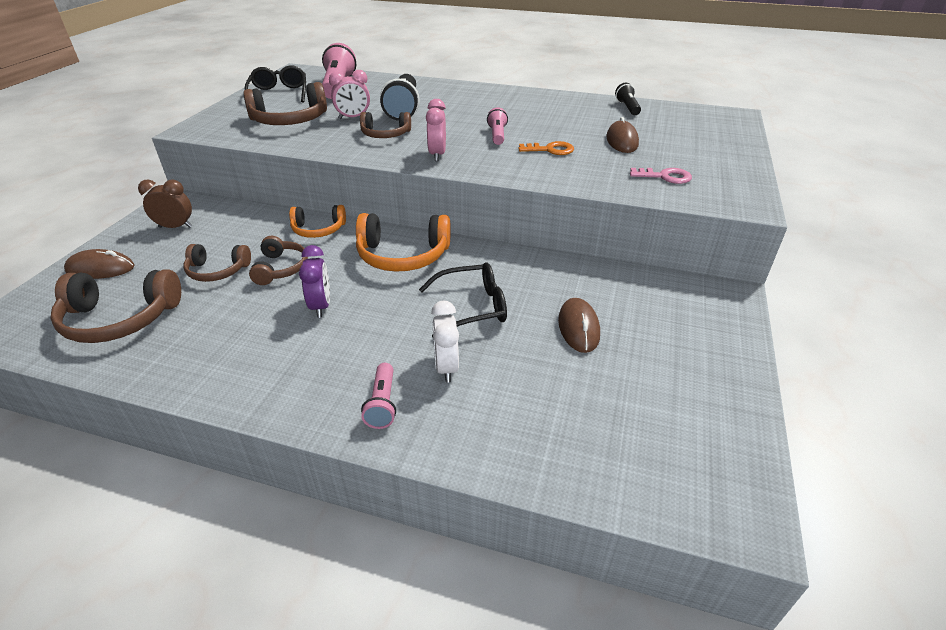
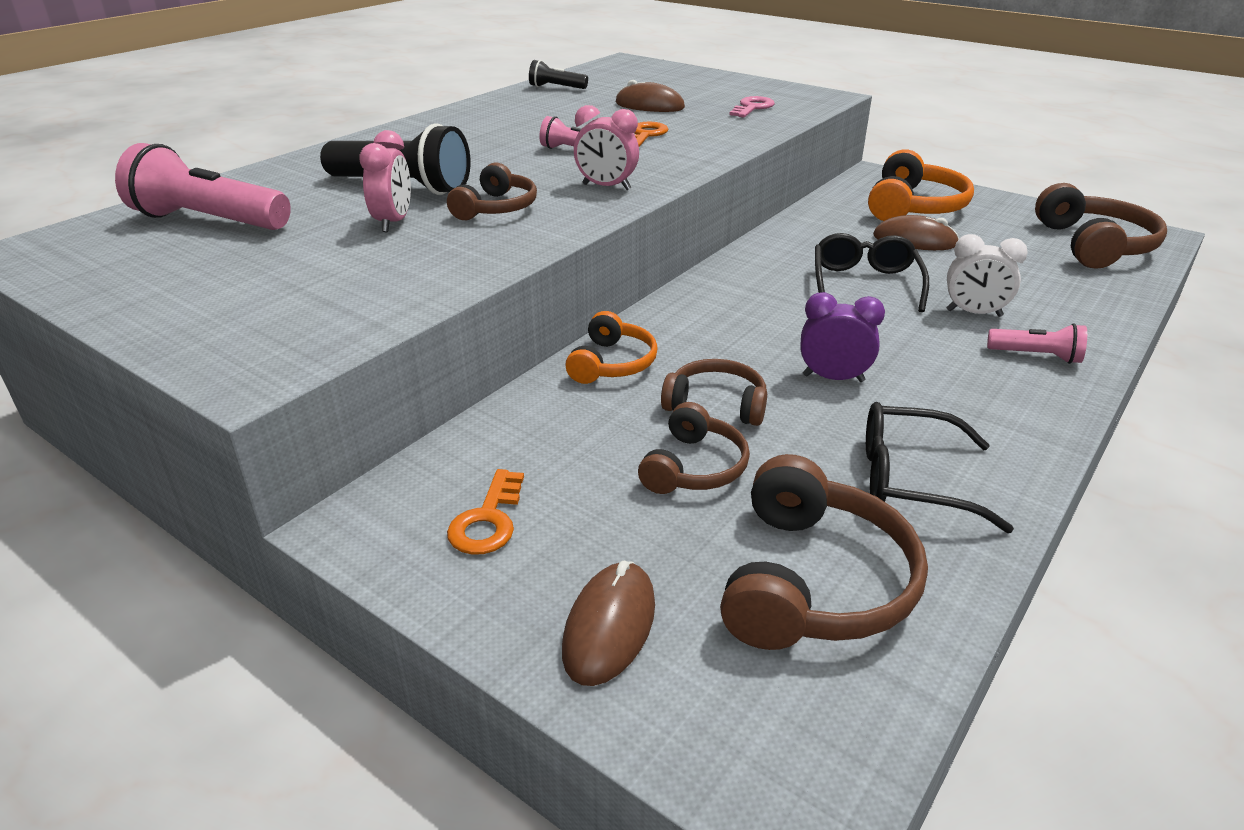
camera: 70 degrees left, 5 degrees down
(175, 227) = (488, 520): brown clock -> orange key
(279, 93) = (156, 274): black glasses -> black glasses (911, 480)
(290, 120) = (334, 272): brown headphones -> brown headphones (1093, 245)
(403, 255) = (728, 308): orange headphones -> orange headphones (913, 207)

